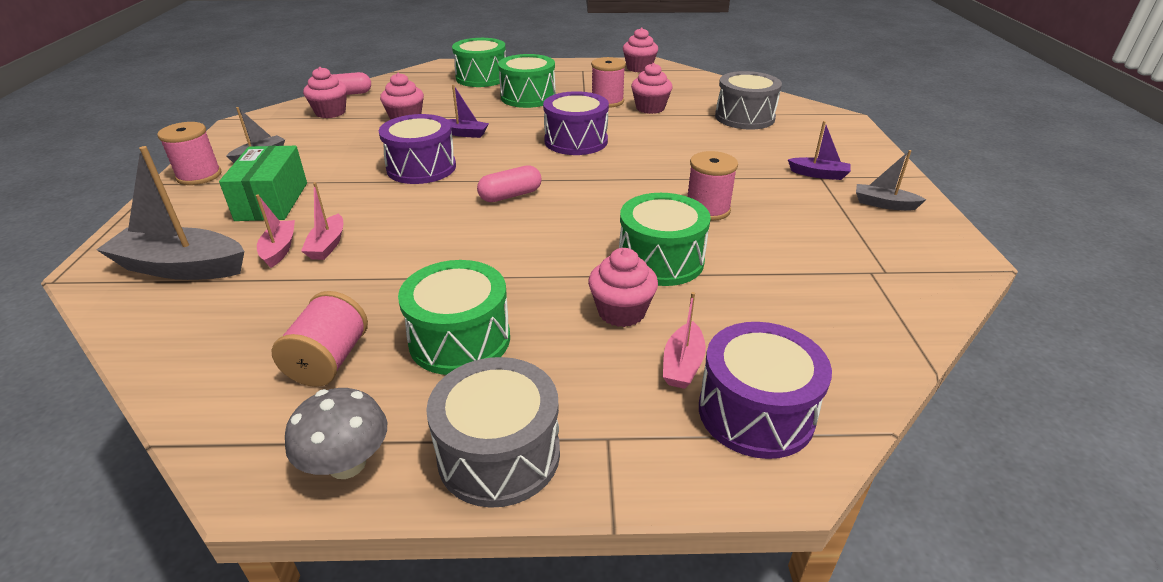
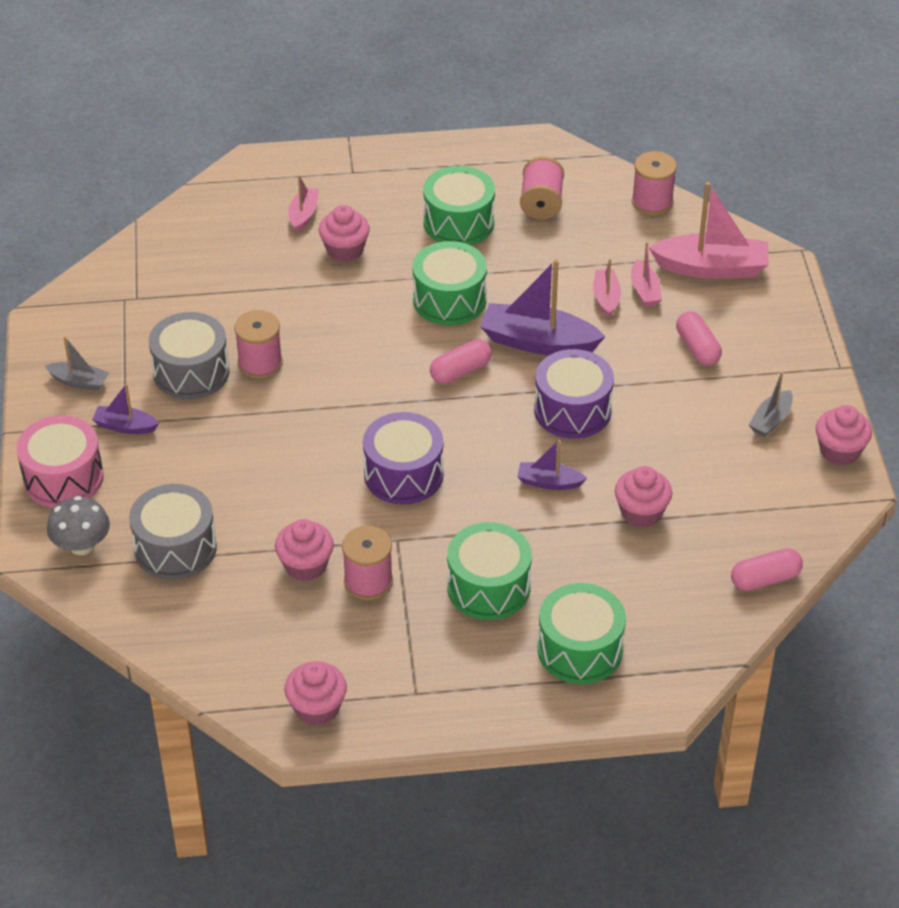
camera: 175 degrees right, 10 degrees up
(181, 267) = (711, 268): grey boat -> pink boat
(199, 176) = (807, 381): pink spool -> pink spool (652, 202)
(272, 201) = (697, 348): green box -> pink capsule
(330, 112) = (754, 523): pink cupcake -> pink cupcake (839, 451)
(347, 463) = (496, 152): grey mushroom -> grey mushroom (82, 546)
(424, 212) = (538, 342): none -> purple boat
(499, 454) = (413, 160): grey drum -> grey drum (191, 372)
(661, 260) = (311, 299): green drum -> green drum (449, 300)
(755, 412) = (262, 189): purple drum -> none
(852, 149) = (63, 478): none -> pink drum

